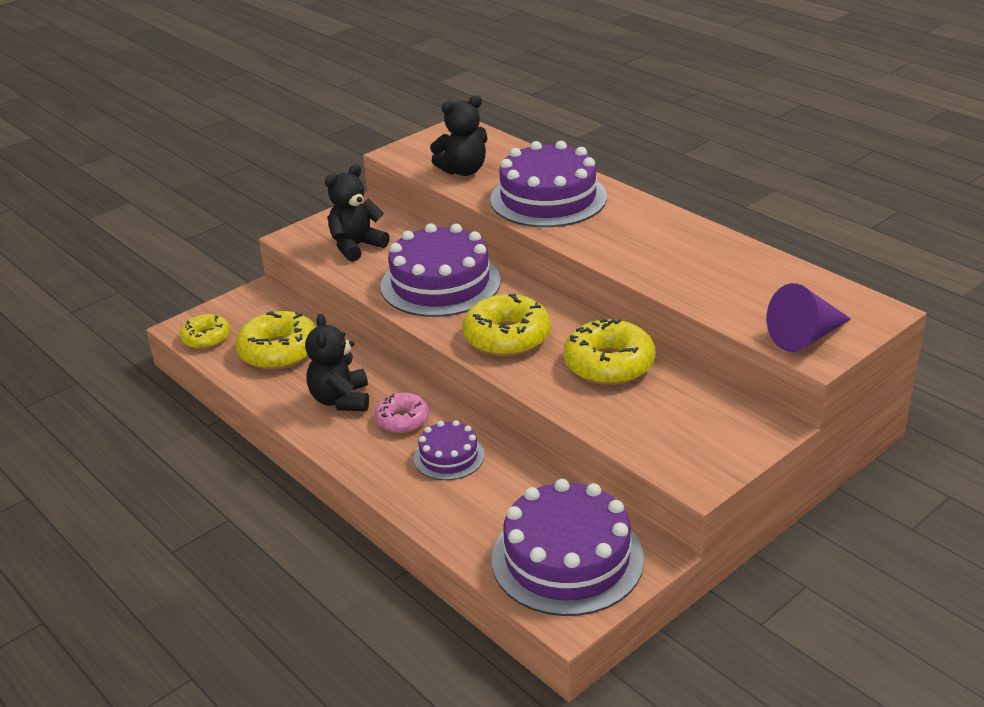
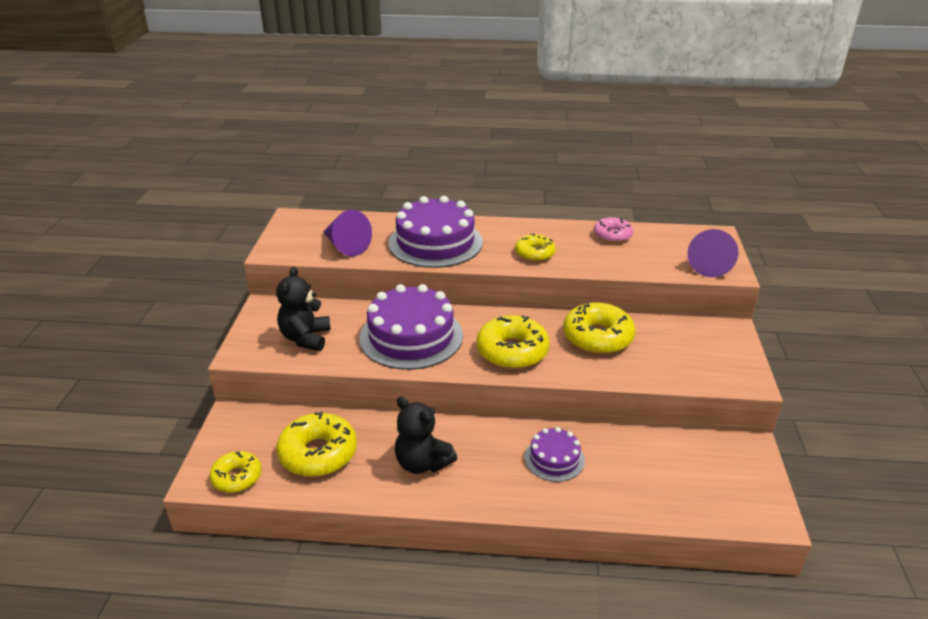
camera: 45 degrees left, 0 degrees up
(402, 420) = (487, 452): pink donut -> pink donut (612, 236)
(463, 171) = (345, 246): black teddy bear -> purple cone
(567, 559) = (716, 480): purple cake -> none
(627, 247) = (535, 253): none -> yellow donut

